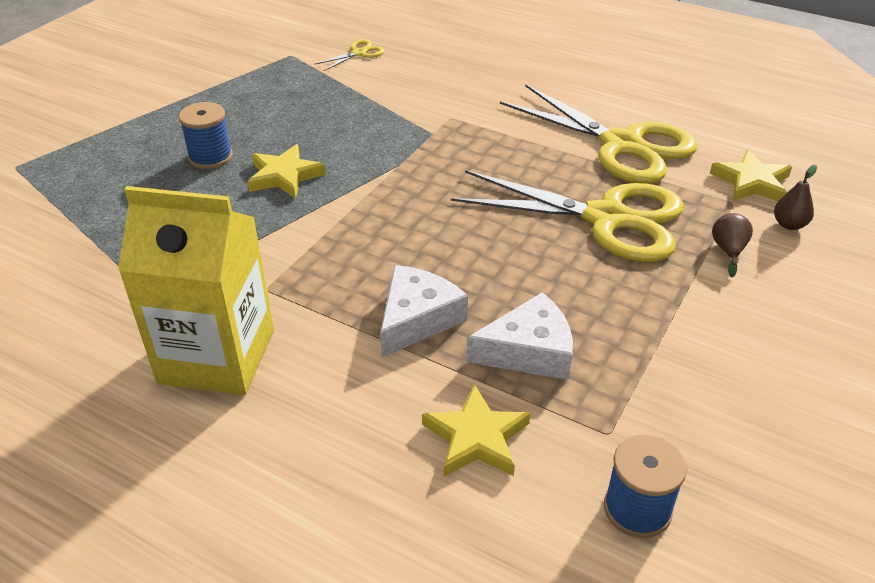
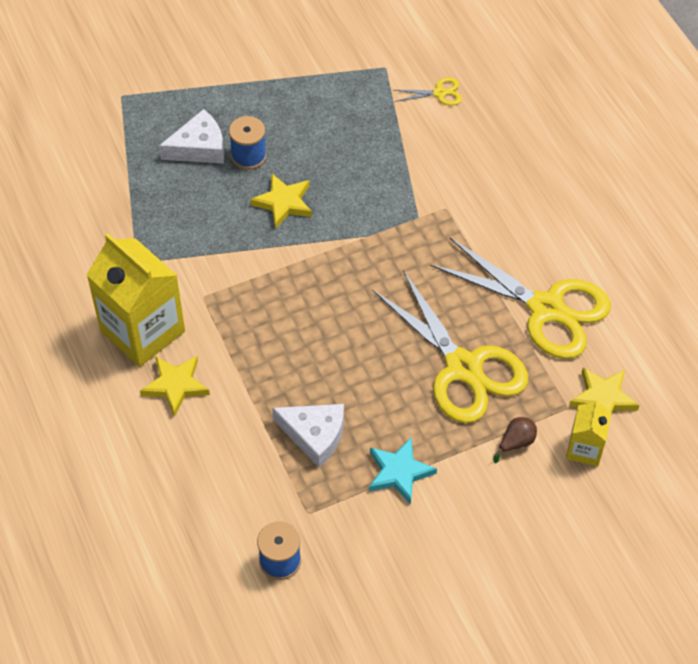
camera: 35 degrees right, 15 degrees up
(417, 319) = (271, 373): white cheese -> white cheese (199, 147)
(476, 438) = (236, 470): yellow star -> yellow star (175, 386)
(622, 145) = (546, 309): yellow scissors -> yellow scissors turned 45 degrees counterclockwise
(656, 336) = (399, 472): none -> turquoise star
(789, 225) = (584, 449): brown pear -> yellow carton

